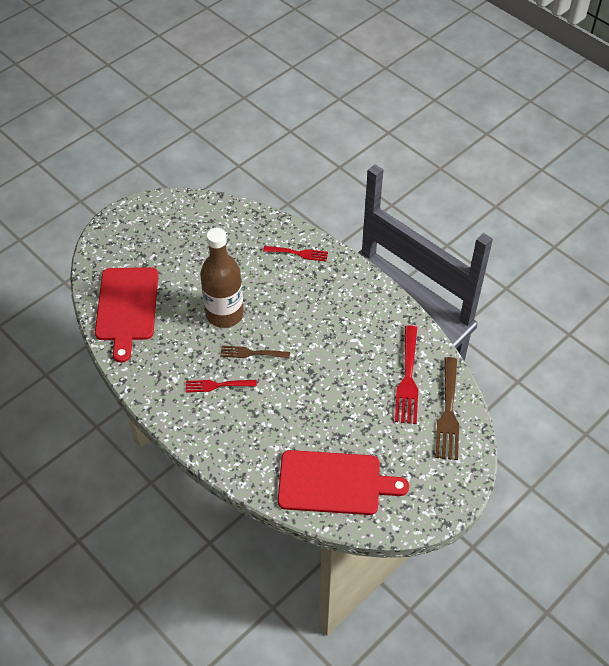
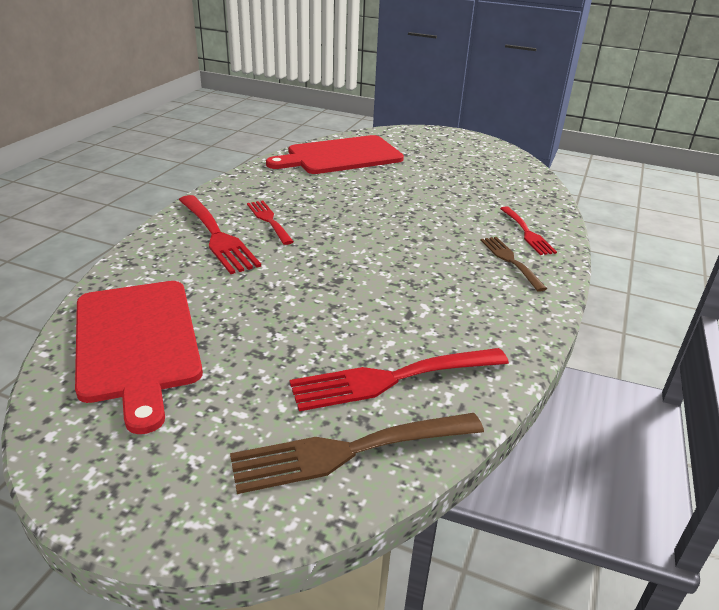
camera: 65 degrees right, 20 degrees down
(224, 314) = (380, 205): brown bottle -> none
(227, 420) = (217, 236): none -> red fork
(251, 353) = (335, 232): brown fork -> brown fork (510, 261)

